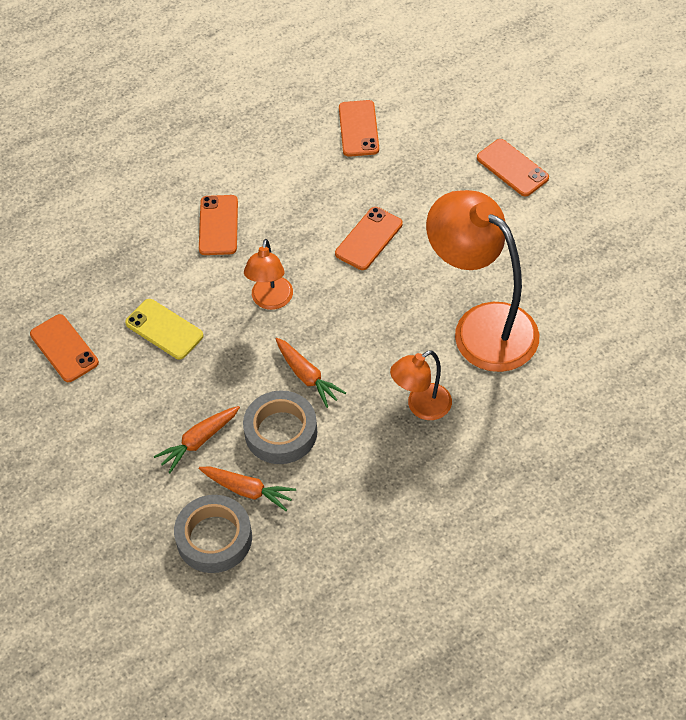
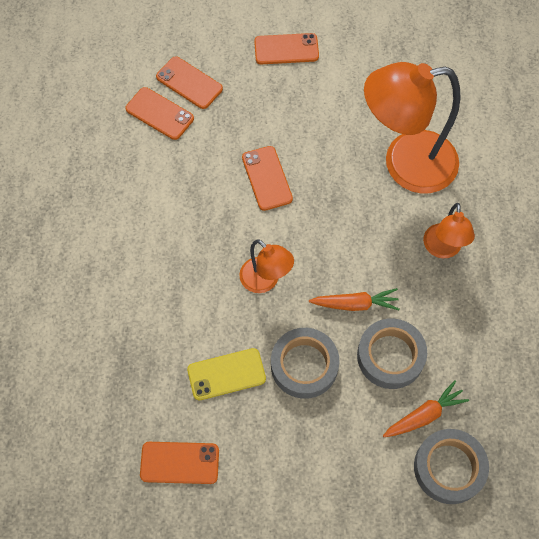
camera: 55 degrees left, 10 degrees up
(198, 441) = (352, 420): orange carrot -> none
(218, 225) = (161, 268): orange phone -> orange phone (189, 83)
(218, 376) = (304, 365): none -> grey tape

